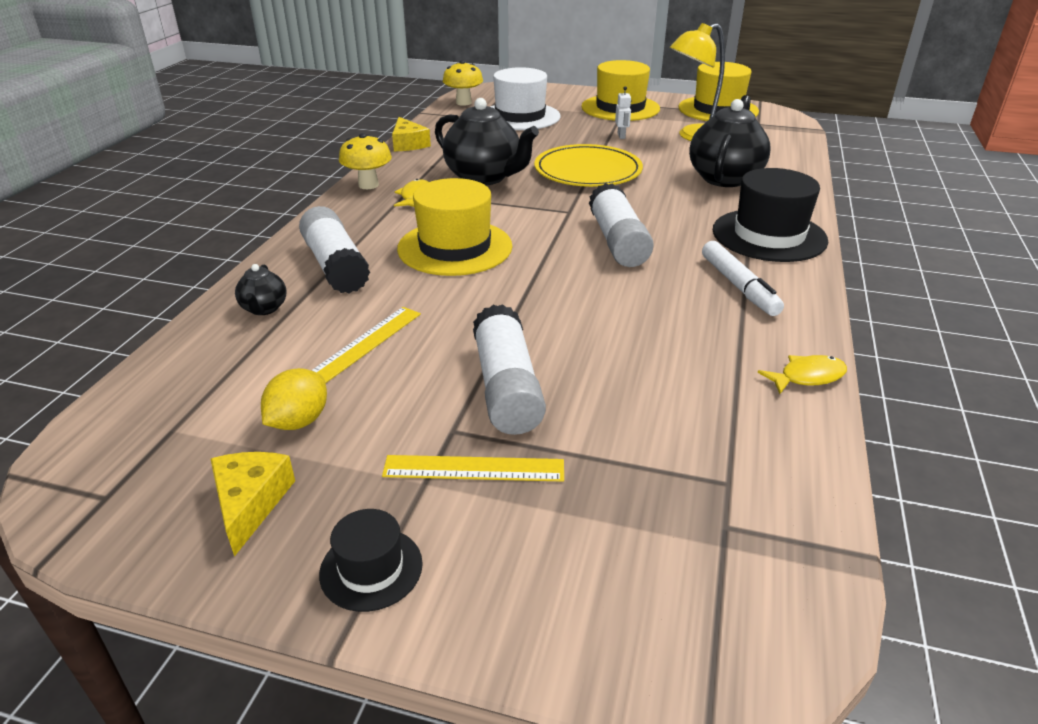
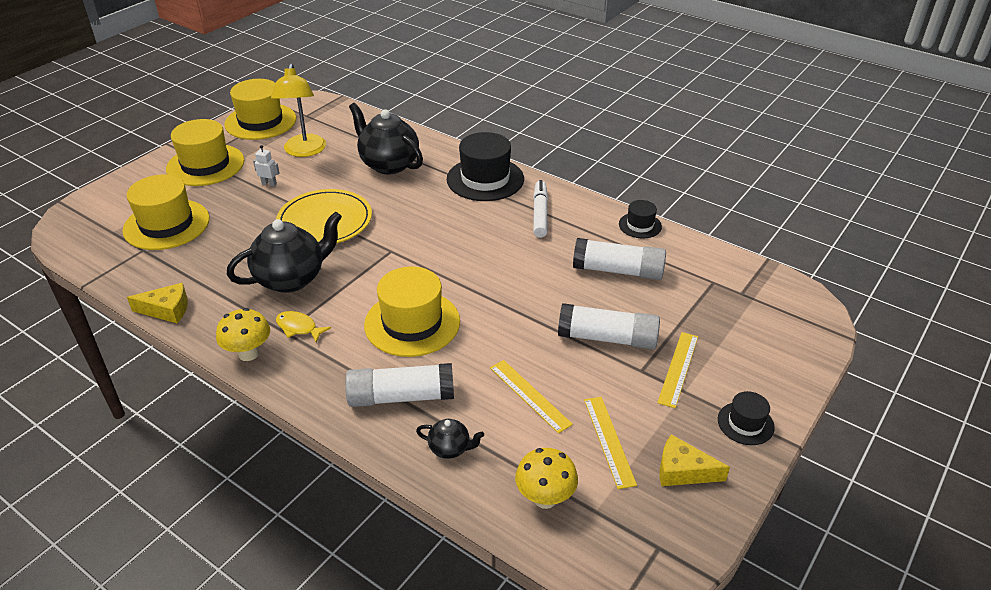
camera: 70 degrees left, 5 degrees up
(299, 421) = (609, 441): yellow lemon -> yellow ruler
(463, 103) = (87, 250): yellow mushroom -> yellow mushroom (545, 498)
(520, 116) = (166, 224): white hat -> yellow hat
(617, 241) = (453, 242): white glue stick -> white glue stick (618, 270)
(738, 286) = (540, 214): white marker -> white marker turned 90 degrees counterclockwise
(807, 377) = (640, 225): yellow fish -> black hat

